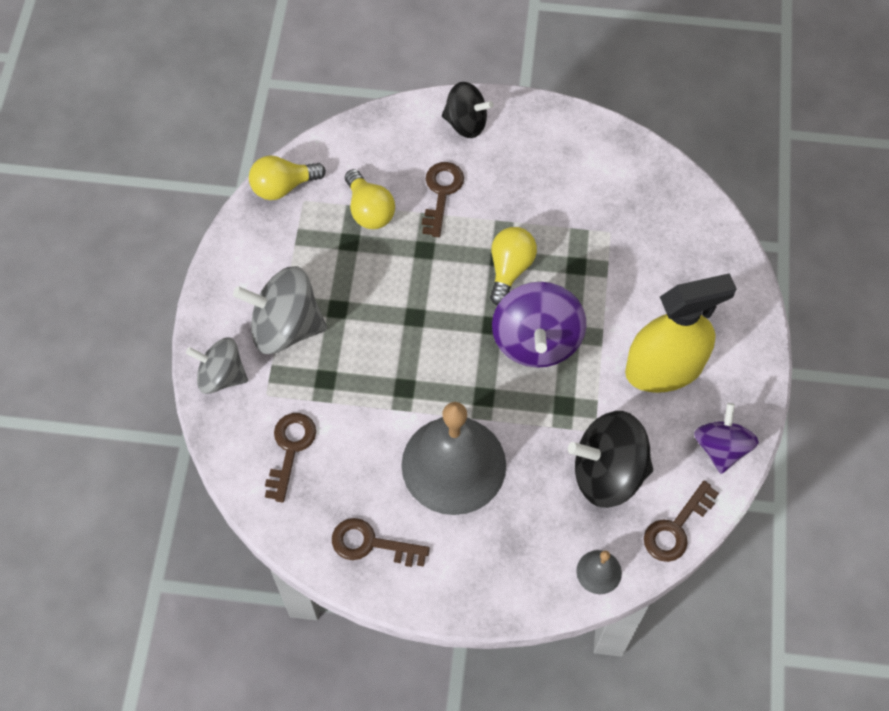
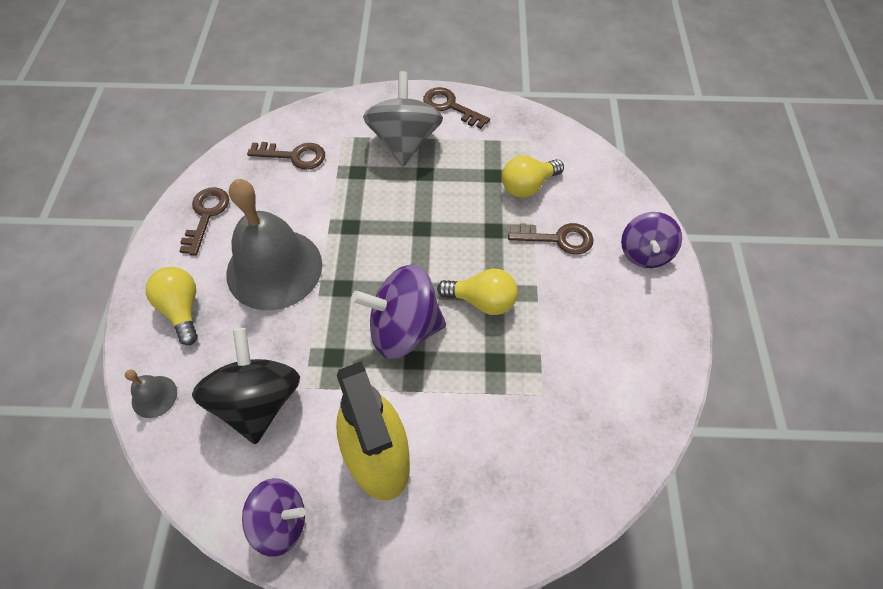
camera: 85 degrees right, 5 degrees down
(221, 376) = (358, 109): grey spinning top -> none
(283, 186) = (539, 126): yellow light bulb -> yellow light bulb (182, 309)
(466, 123) = (644, 253): black spinning top -> purple spinning top
(676, 528) = (191, 472): brown key -> brown key (450, 106)

